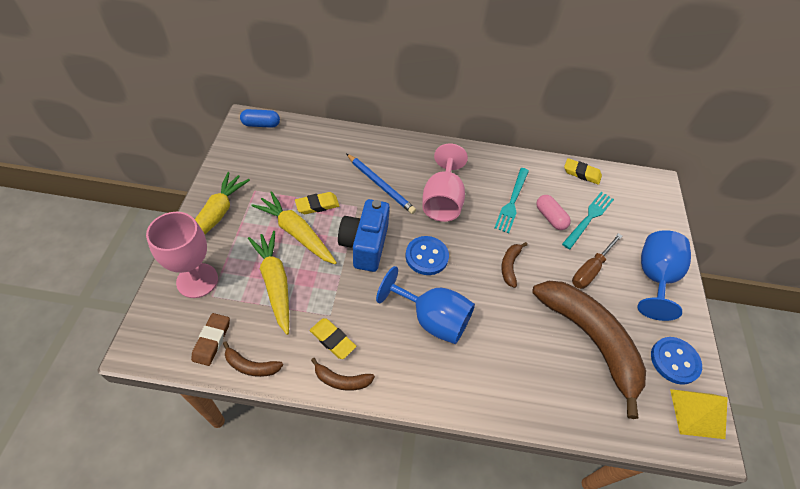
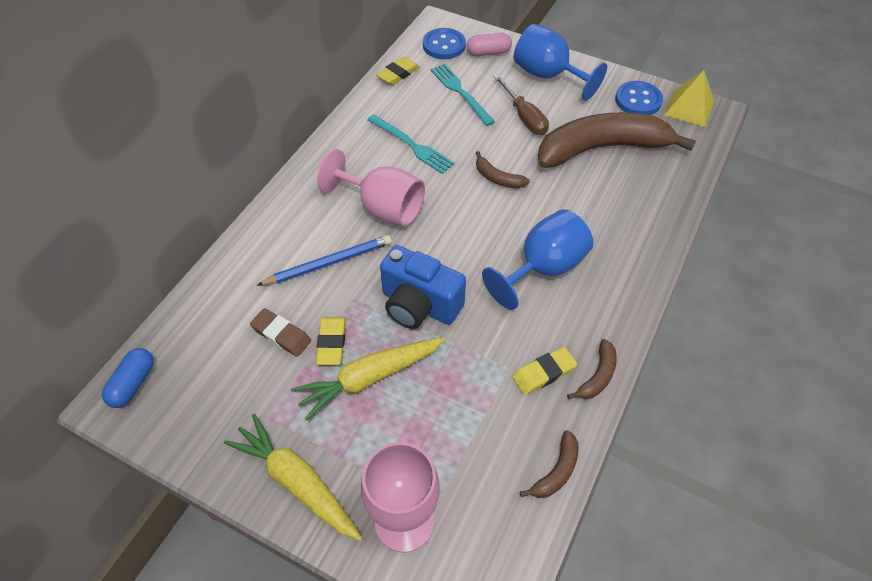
camera: 65 degrees left, 0 degrees up
(212, 340) = (508, 514): brown eraser -> brown eraser (281, 335)
(275, 283) = (443, 421): yellow carrot -> none
(426, 256) = (458, 248): blue button -> blue button (444, 45)
(550, 217) = (447, 122): pink capsule -> pink capsule (488, 52)

